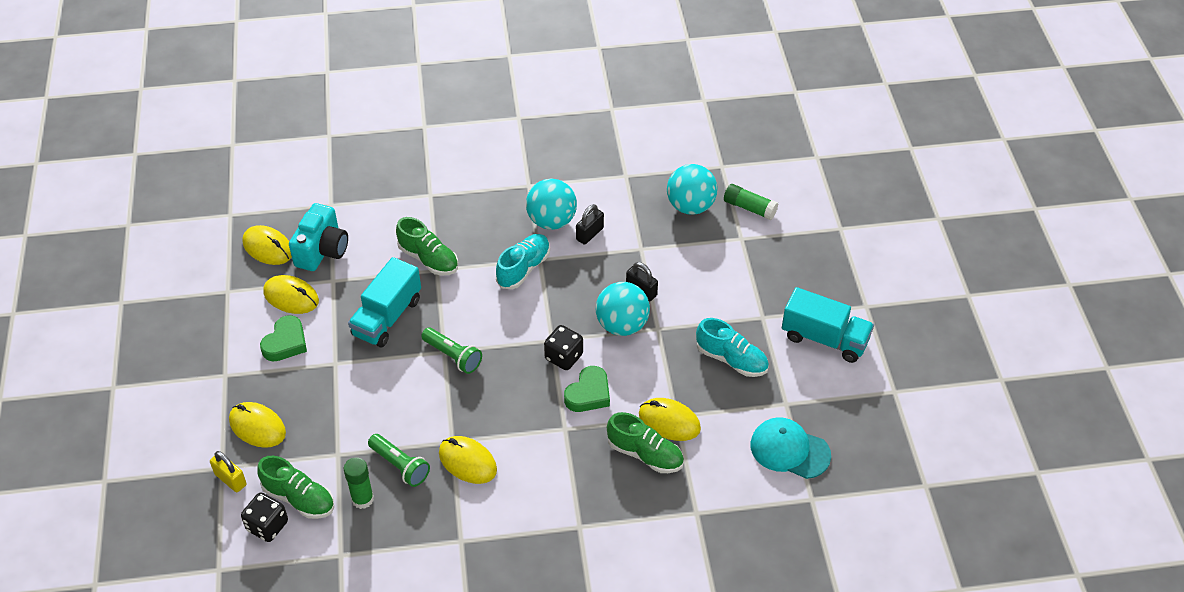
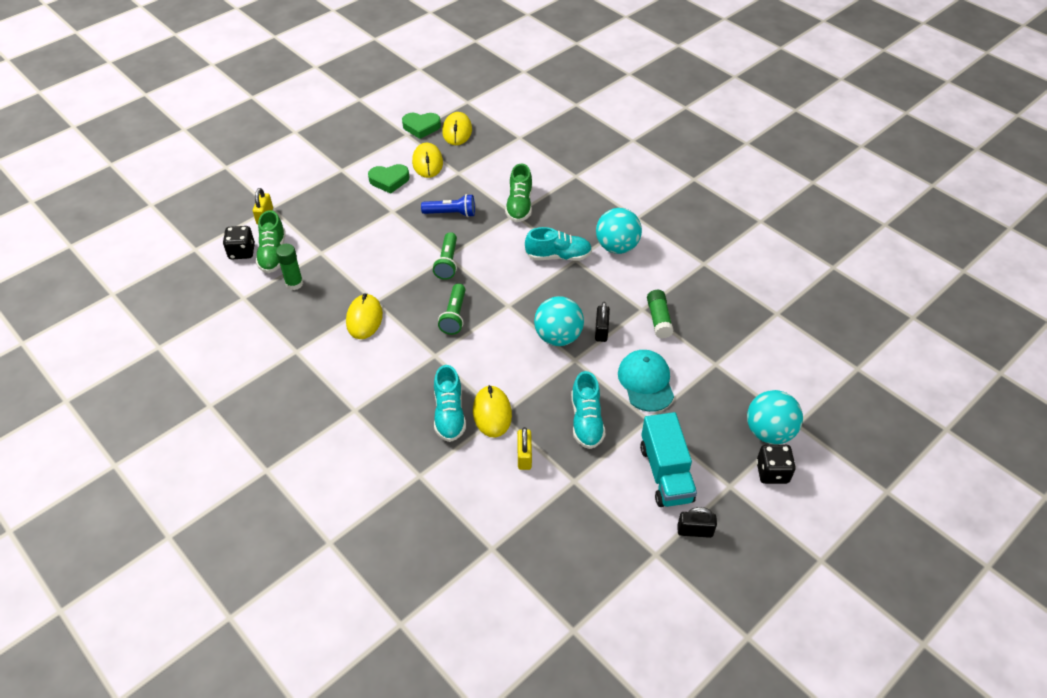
camera: 55 degrees right, 0 degrees up
(257, 427) = (314, 205): yellow mouse -> none
(322, 250) = (478, 155): turquoise camera -> none
(387, 317) = (451, 213): turquoise truck -> blue flashlight
(400, 466) = (334, 287): green flashlight -> green flashlight (454, 316)
(564, 357) = (498, 320): black dice -> black dice (772, 472)
(588, 394) = (477, 352): green heart -> green heart (421, 127)
(589, 234) = (626, 273): black padlock -> black padlock (695, 531)
(645, 454) = (449, 414): green shoe -> turquoise shoe
(690, 206) = (715, 316): turquoise ball -> turquoise ball (769, 432)
(734, 424) = (524, 456): none -> yellow padlock
(749, 208) = (753, 352): green glue stick -> green glue stick (659, 319)
(789, 450) = (529, 507): turquoise cap -> turquoise cap (646, 382)

